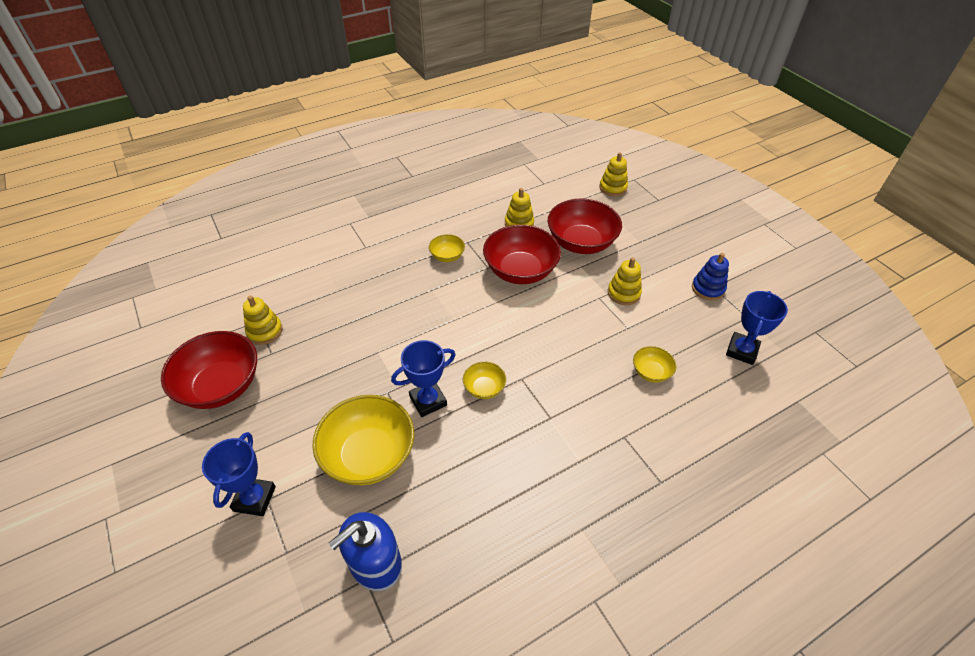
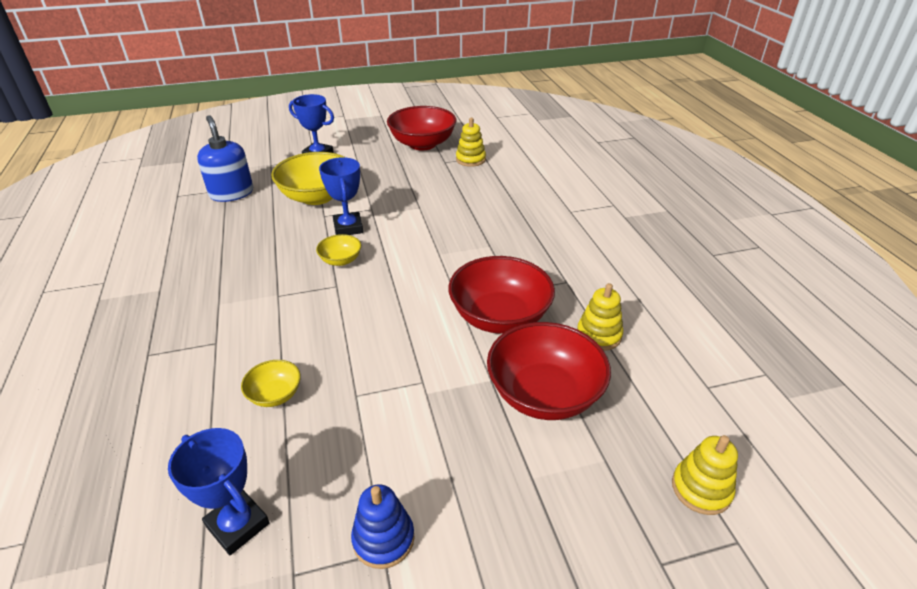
camera: 105 degrees right, 10 degrees down
(447, 256) = (542, 263): yellow bowl -> none
(623, 293) = (419, 412): yellow stacking toy -> none

